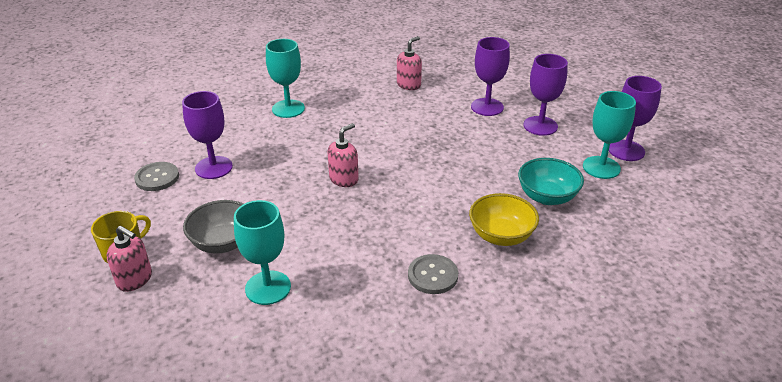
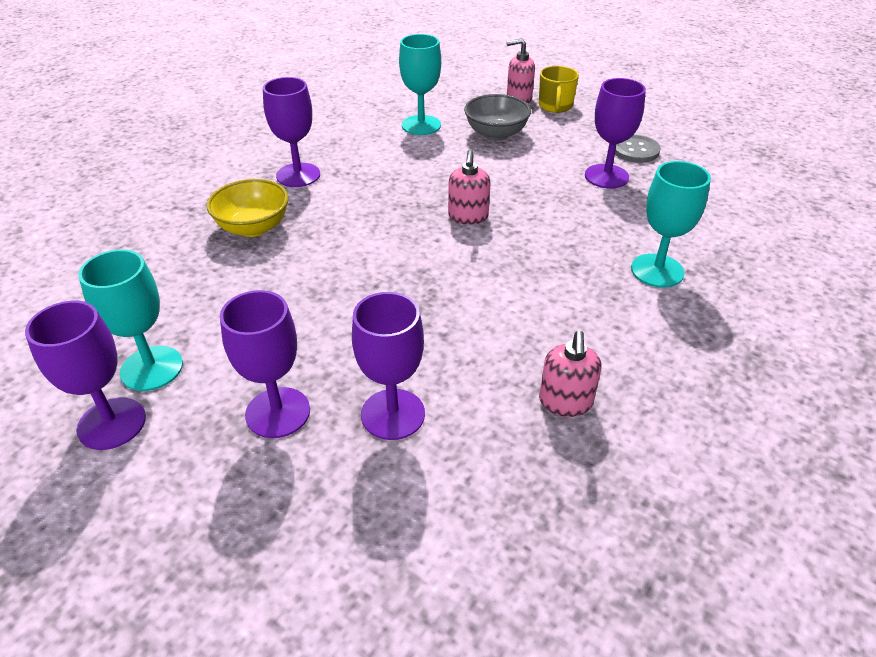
camera: 145 degrees right, 5 degrees up
(432, 275) = (298, 175): grey button -> purple goblet
(547, 197) = (219, 290): turquoise bowl -> none

